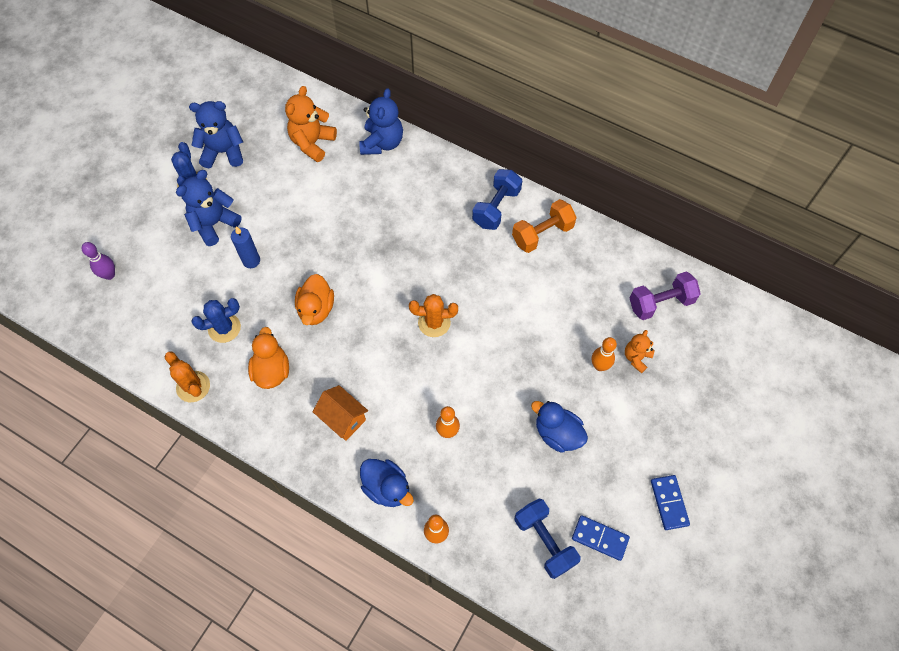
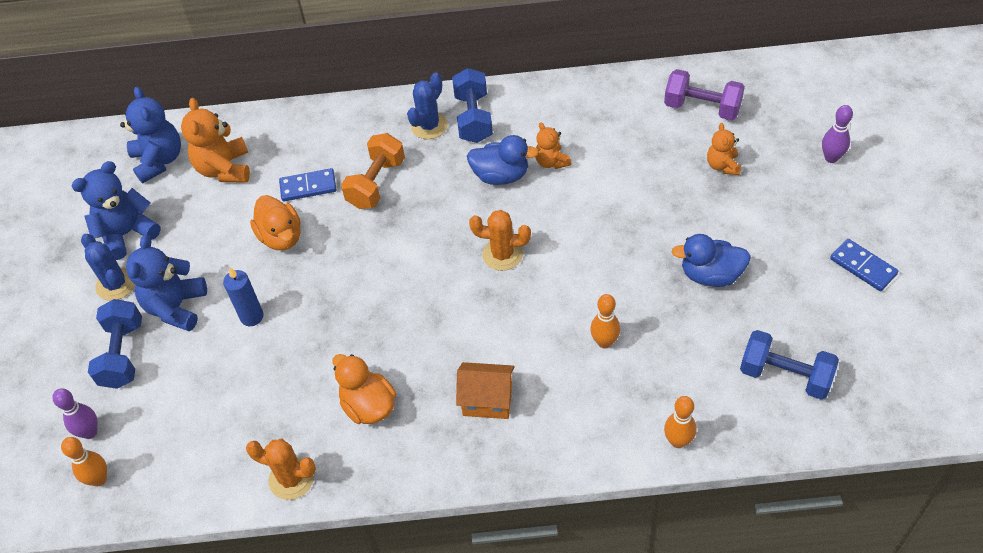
camera: 30 degrees left, 10 degrees down
(162, 235) = (123, 354): none -> blue dumbbell
(224, 328) = (277, 399): blue cactus -> blue cactus (429, 126)
(316, 309) = (366, 318): orange duck -> orange duck (281, 237)
(382, 143) = (302, 127): blue teddy bear -> blue teddy bear (159, 160)
(387, 488) = (590, 433): blue duck -> blue duck (501, 175)
(434, 323) = (502, 254): orange cactus -> orange cactus turned 45 degrees clockwise
(521, 275) = (551, 162): none -> orange teddy bear
(542, 234) = (539, 115): orange dumbbell -> orange dumbbell (376, 183)
(599, 366) = (696, 193): orange bowling pin -> orange bowling pin (99, 479)
(600, 538) = (831, 338): blue domino -> blue domino (308, 187)
(660, 303) = (702, 108): purple dumbbell -> purple dumbbell turned 75 degrees clockwise
(720, 405) = (831, 158): none -> purple bowling pin

